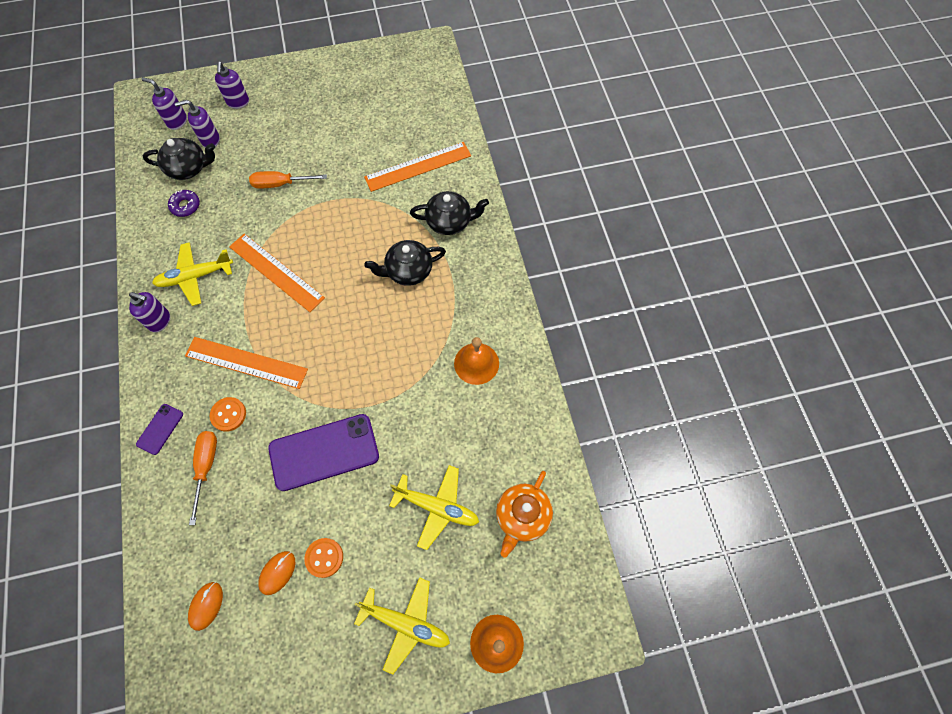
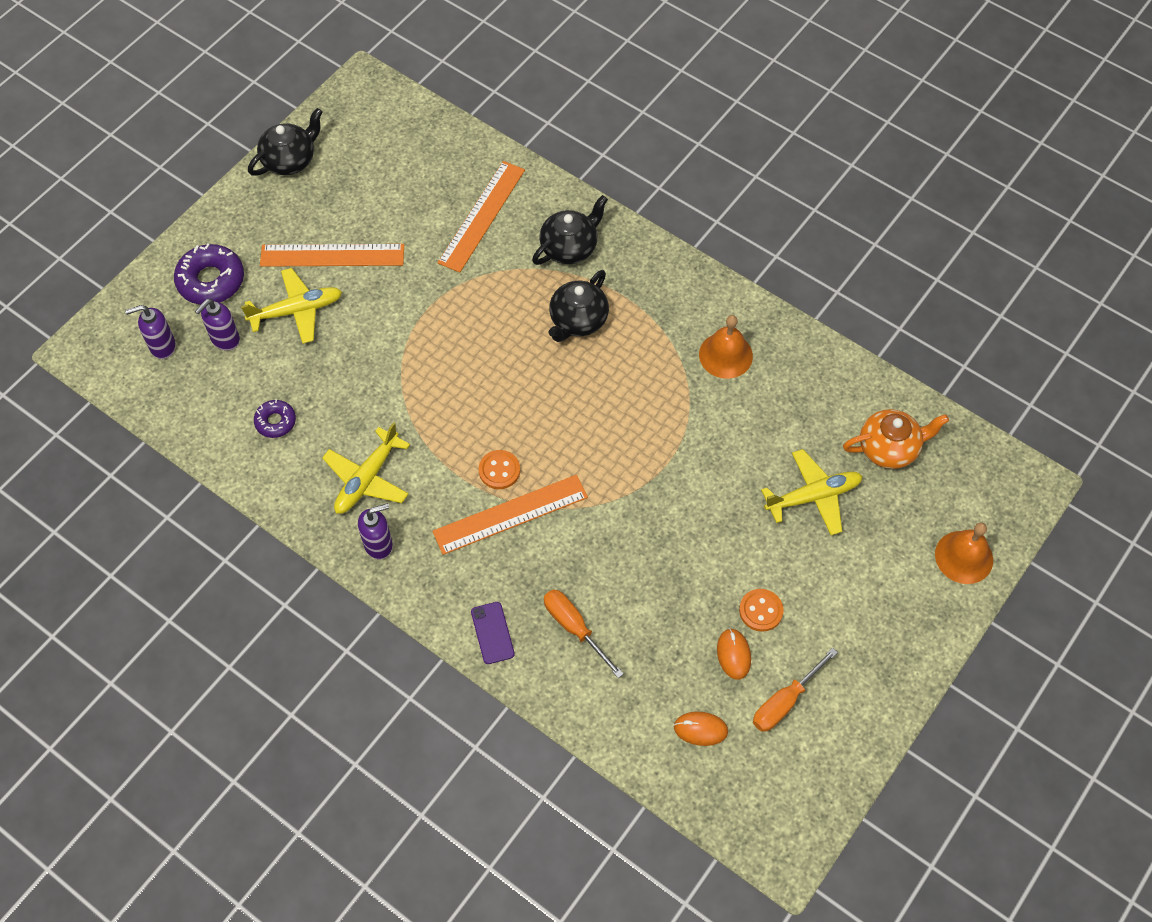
camera: 40 degrees left, 5 degrees down
(188, 168) = (234, 383): black teapot -> black teapot (290, 160)
(206, 605) = (700, 729): orange mouse -> orange mouse turned 60 degrees counterclockwise
(228, 414) = (545, 570): orange button -> orange button (499, 470)
(238, 102) = (211, 280): purple soap dispenser -> purple donut
(276, 272) = (447, 414): orange ruler -> orange ruler (332, 255)
(280, 184) = (356, 329): orange screwdriver -> orange screwdriver (785, 701)
(324, 452) = (669, 531): purple phone -> none
(406, 623) = (880, 602): yellow plane -> yellow plane (297, 311)
(522, 516) = (889, 448): orange teapot -> orange teapot turned 90 degrees counterclockwise

